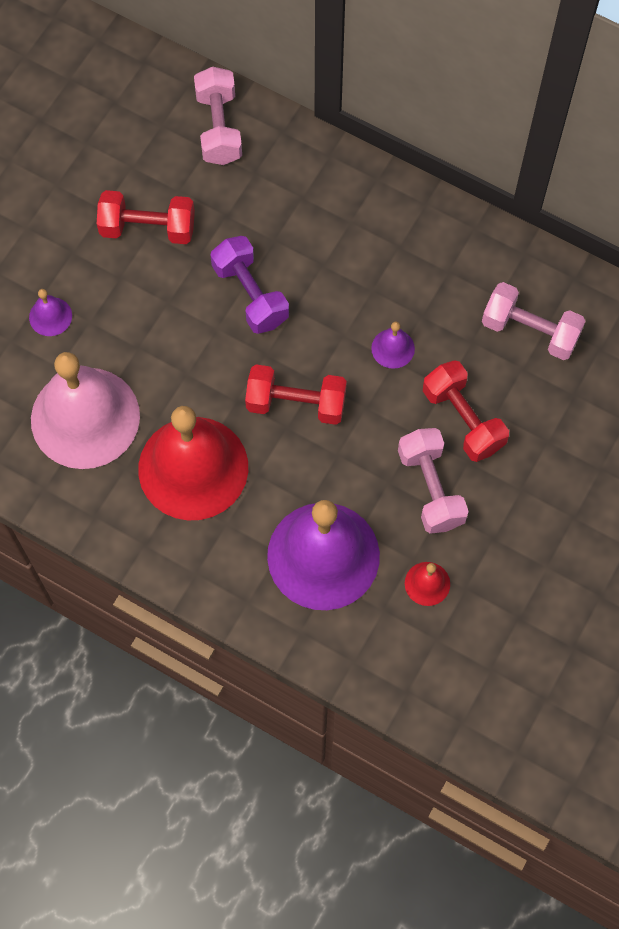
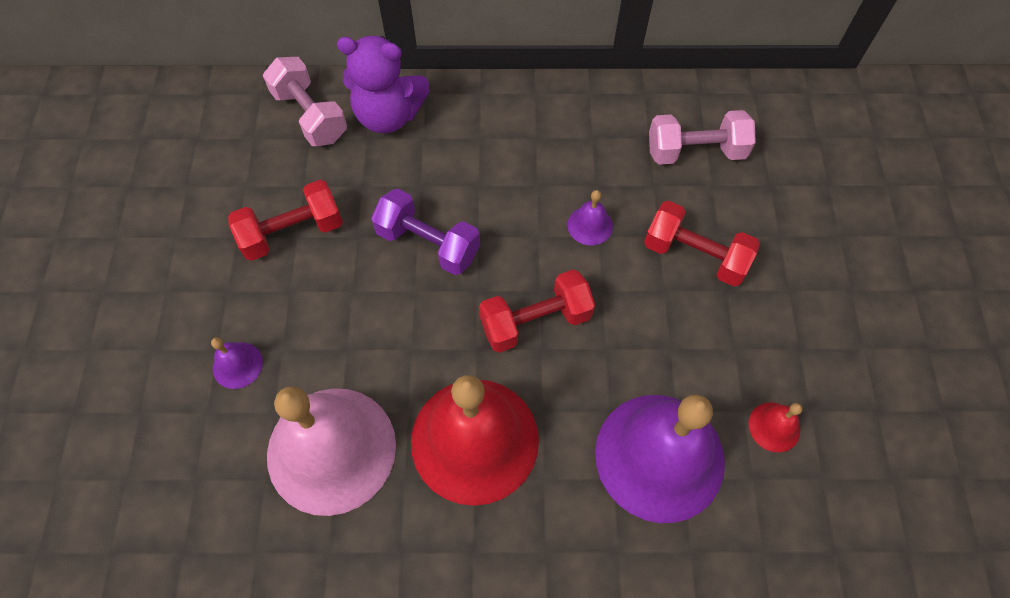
camera: 30 degrees left, 5 degrees down
(285, 161) = (388, 115): none -> purple teddy bear
(430, 488) = (712, 333): pink dumbbell -> none

